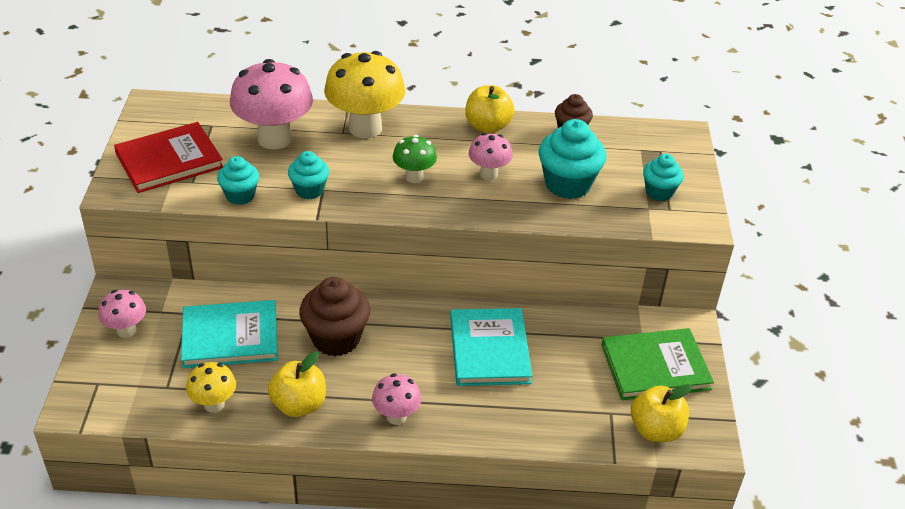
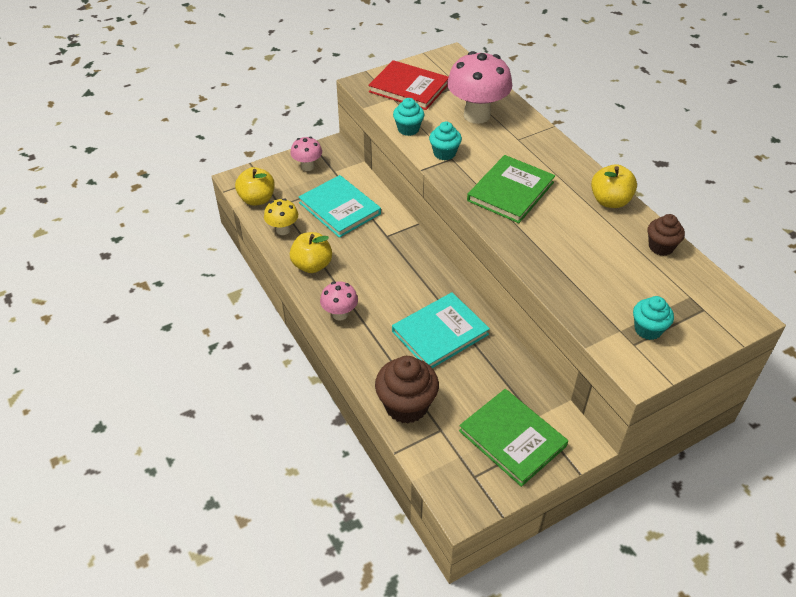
camera: 60 degrees right, 5 degrees up
(336, 338) = (380, 253): brown cupcake -> brown cupcake (406, 405)
(365, 128) = (535, 146): yellow mushroom -> none
(414, 177) = (510, 191): green mushroom -> green book
(488, 174) = (556, 225): pink mushroom -> none
(568, 184) = (594, 272): turquoise cupcake -> none
(656, 430) = (447, 465): yellow apple -> yellow apple (257, 199)

